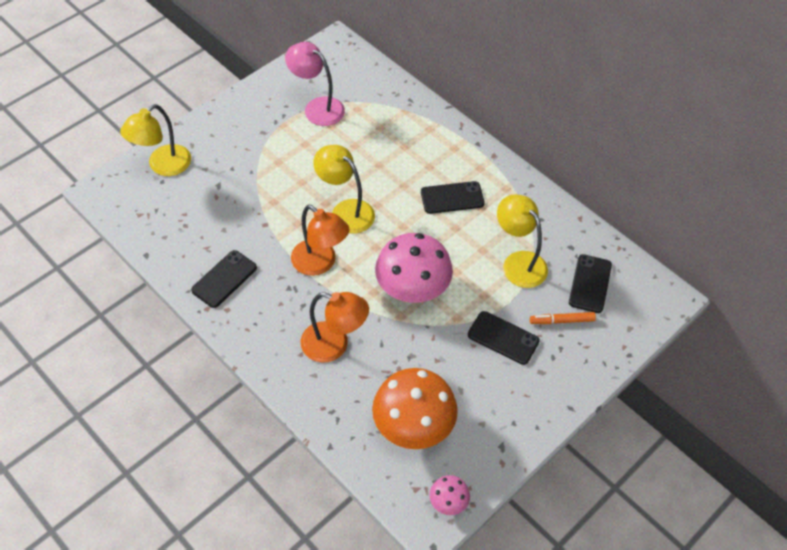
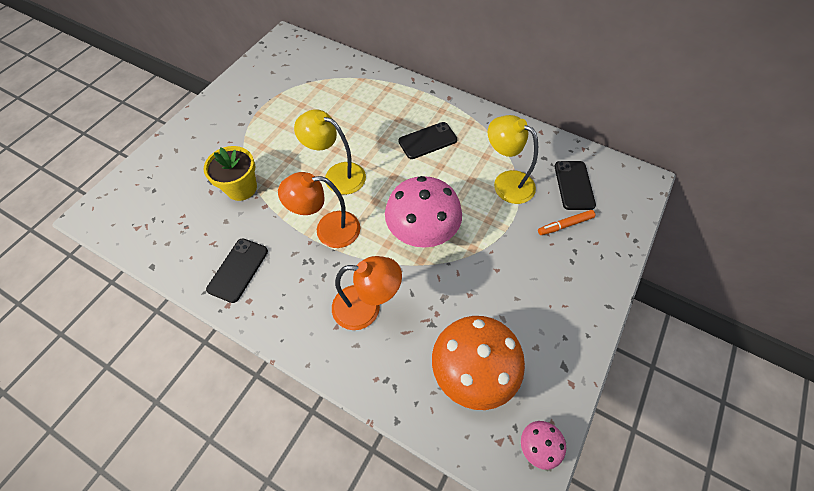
camera: 15 degrees left, 5 degrees up
(163, 166) = (151, 175): yellow lamp -> none
(247, 200) = (241, 188): none -> yellow flower pot
(317, 107) = (284, 92): pink lamp -> none
(320, 263) = (328, 230): orange lamp -> orange lamp turned 150 degrees clockwise
(503, 338) = (521, 255): black phone -> none

